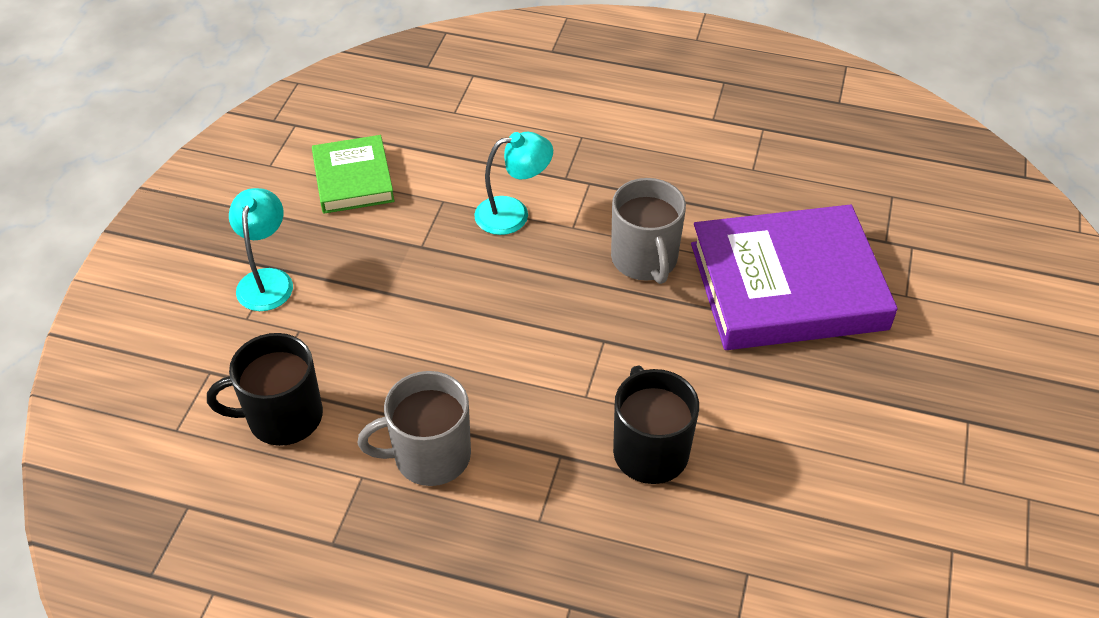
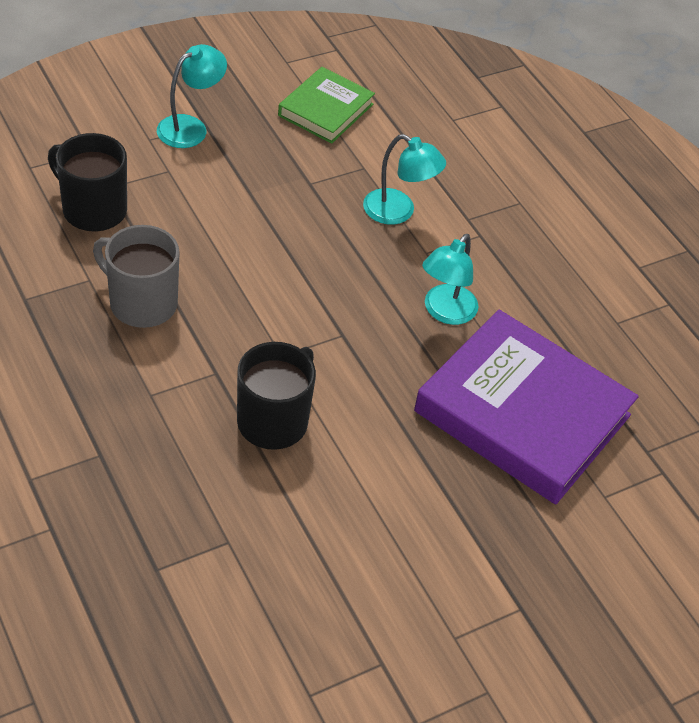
camera: 40 degrees right, 0 degrees up
(645, 260) = (445, 312): grey mug -> turquoise lamp

